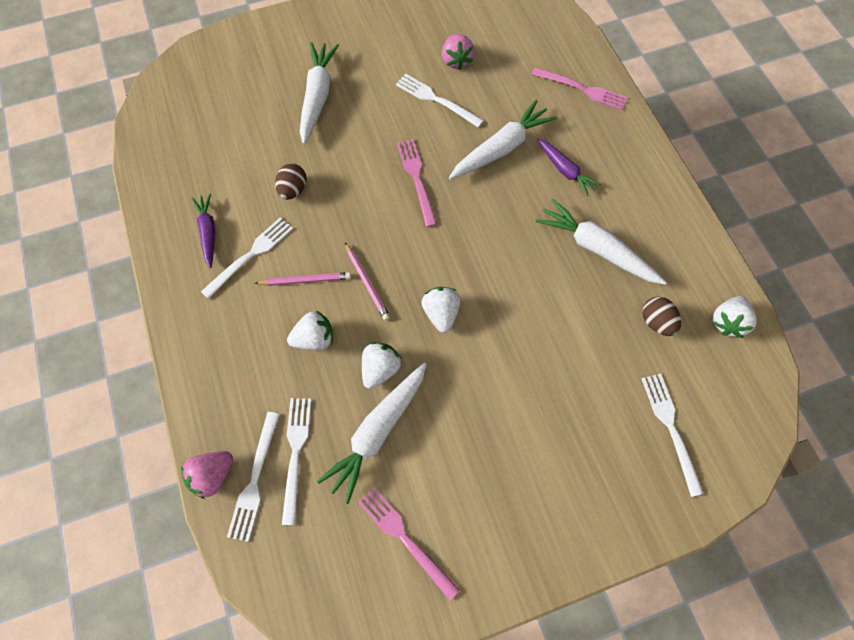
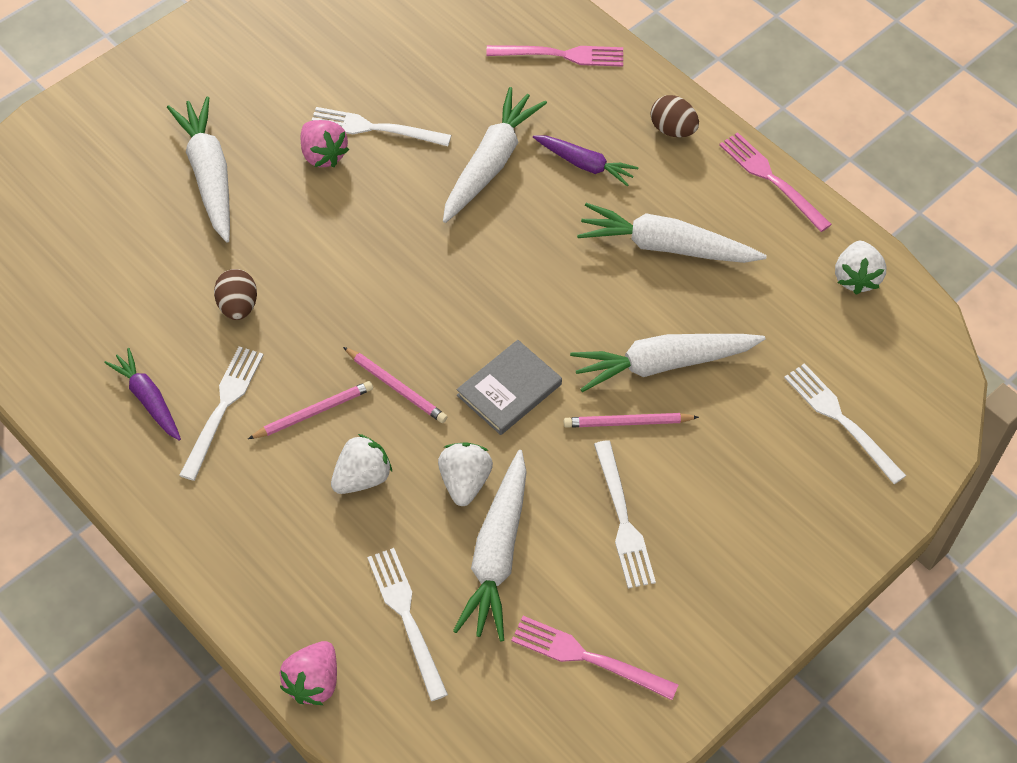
camera: 25 degrees left, 10 degrees down
(255, 480) = (370, 667): white fork -> white fork (623, 520)
(416, 178) = (397, 237): pink fork -> pink fork (771, 179)
(441, 313) = (509, 390): white strawberry -> grey book
(456, 61) = (377, 69): pink strawberry -> pink strawberry (323, 155)
(512, 369) = (627, 422): none -> pink pencil
(556, 335) = (662, 364): none -> white carrot
(656, 322) = (774, 307): brown egg -> brown egg (672, 130)

